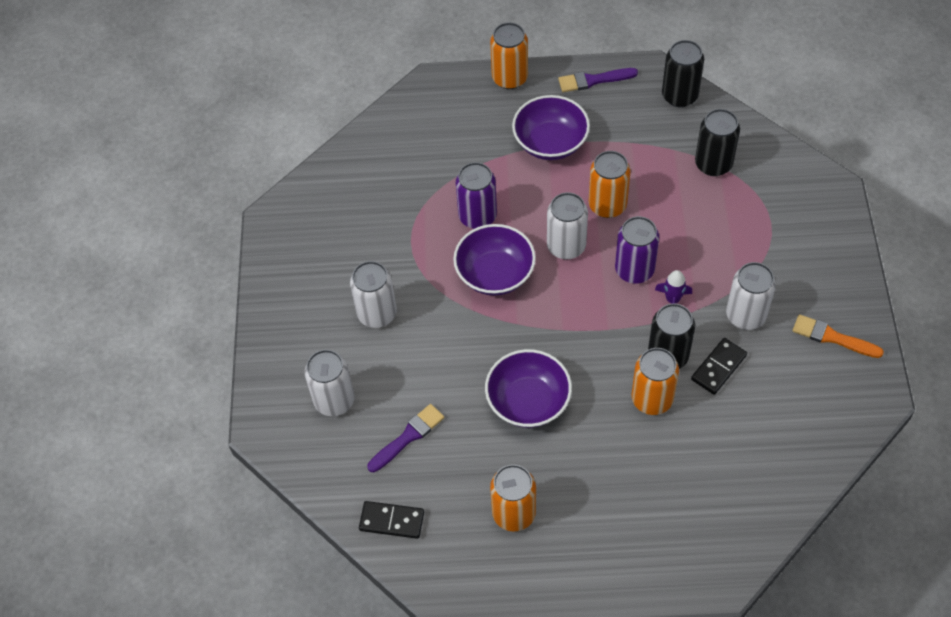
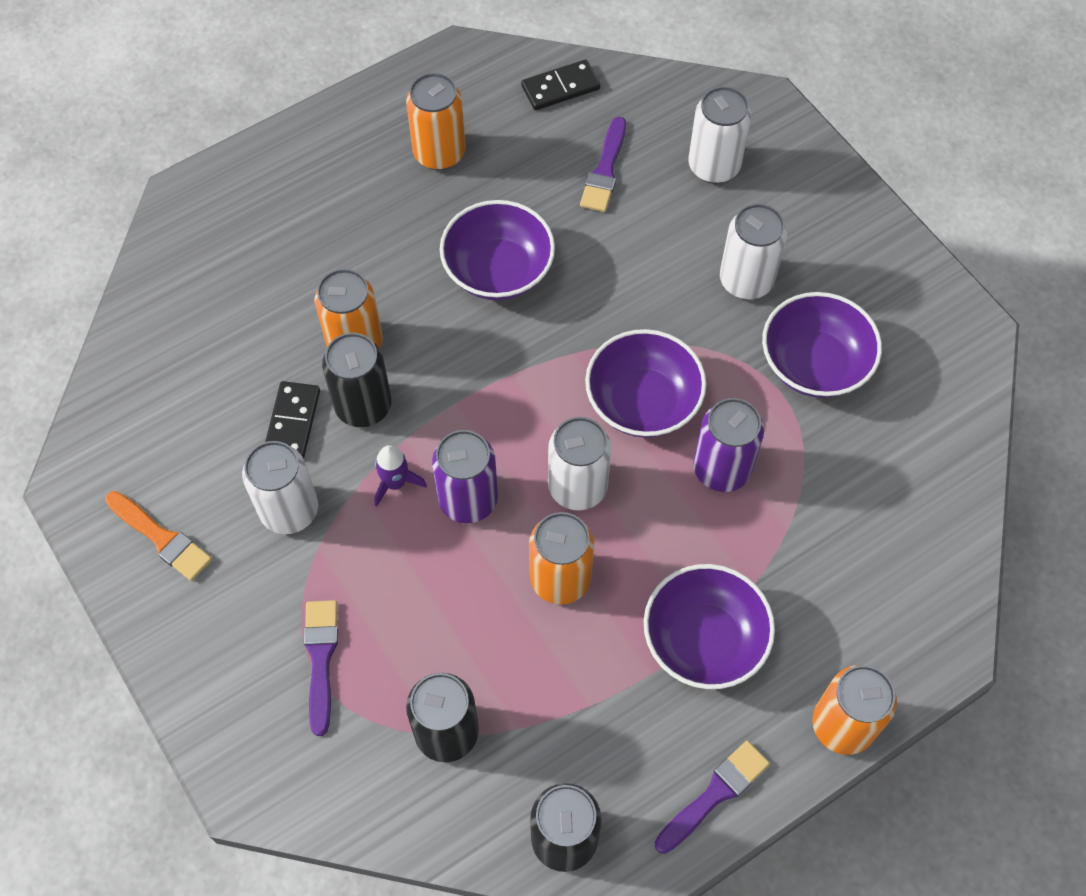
camera: 145 degrees right, 5 degrees up
(378, 245) = (814, 364): none -> purple bowl
(764, 228) = (321, 659): none -> purple brush
(833, 337) = (161, 537): orange brush -> orange brush turned 45 degrees clockwise

